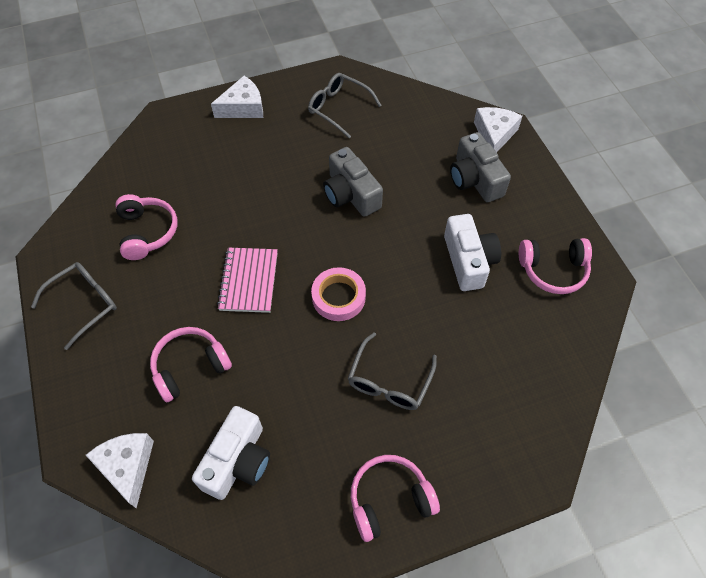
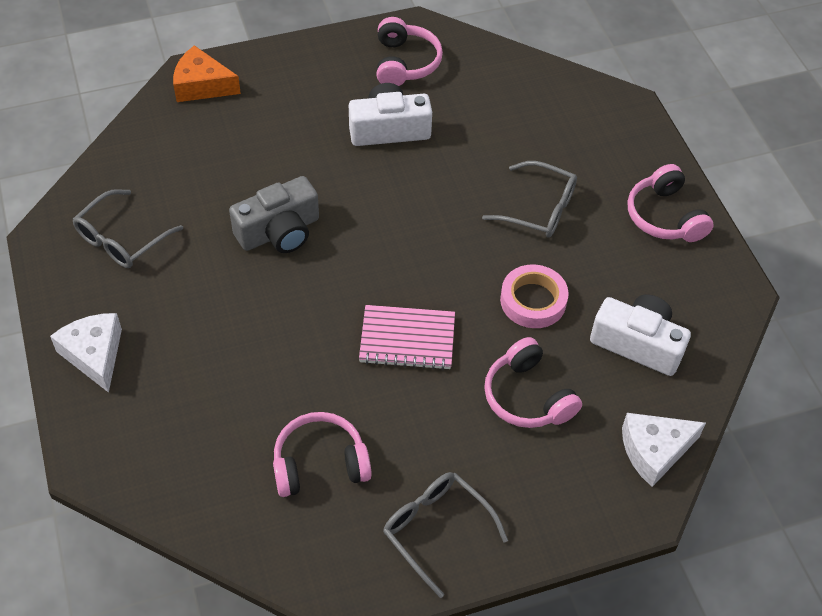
camera: 90 degrees left, 5 degrees down
(338, 297) = (433, 249): pink tape -> pink tape (533, 301)
(475, 179) = (271, 111): grey camera -> none
(494, 135) = (202, 85): white cheese -> orange cheese

